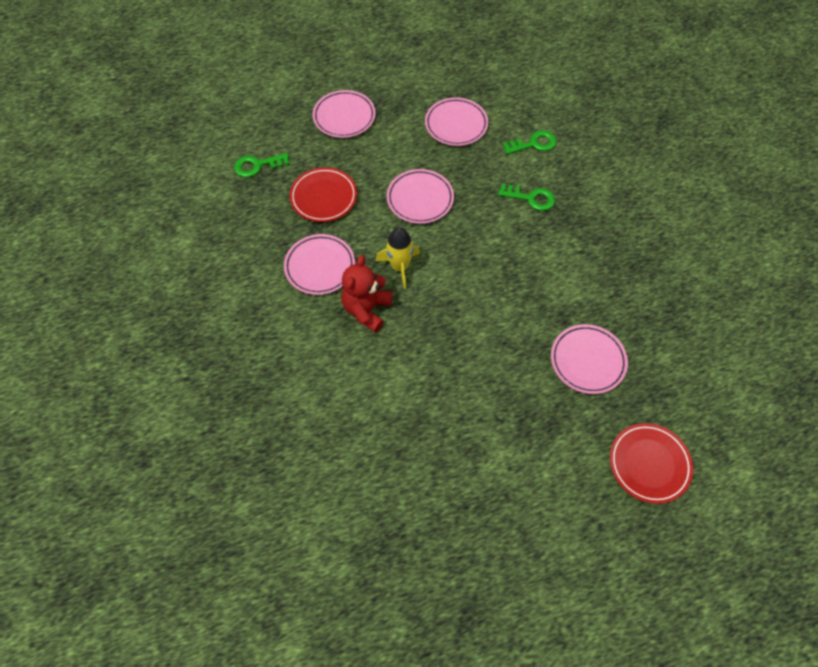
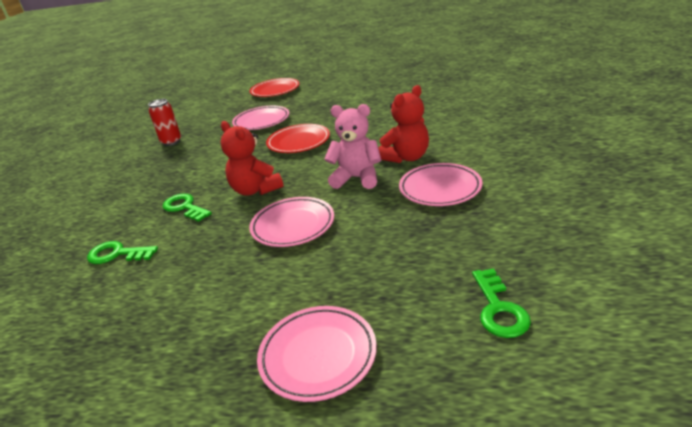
camera: 150 degrees left, 30 degrees down
(257, 165) = (498, 309): green key -> green key turned 75 degrees clockwise
(324, 197) = (408, 248): red plate -> red plate (298, 142)
(400, 267) = (357, 178): yellow rocket -> pink teddy bear
(456, 125) = (172, 298): pink plate -> none
(485, 232) = (255, 190): none -> red teddy bear
(663, 293) = (171, 142): none -> red can

